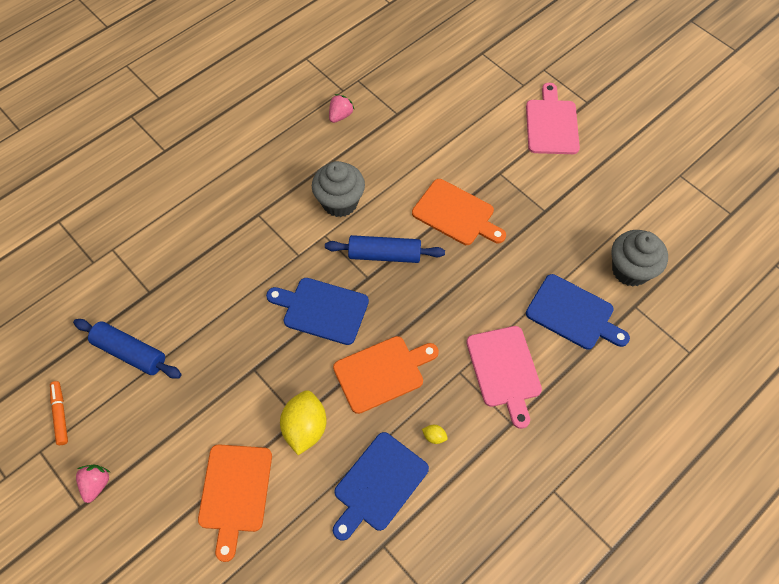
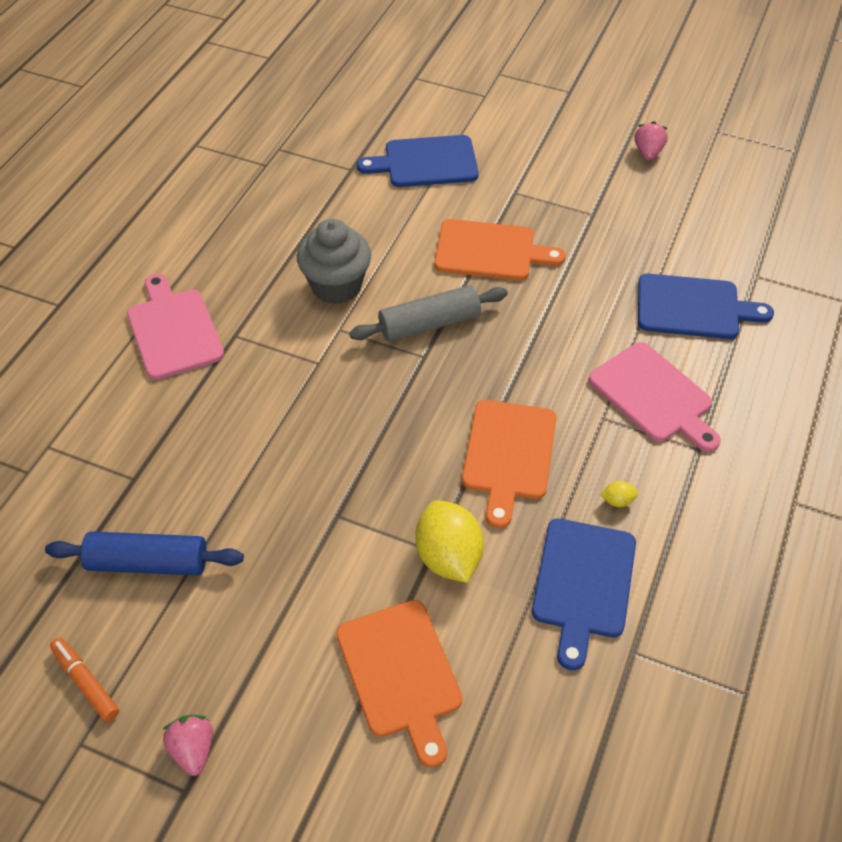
camera: 25 degrees left, 10 degrees down
(322, 310) = (386, 413): blue cutting board -> blue cutting board (425, 162)
(340, 115) = (279, 193): pink strawberry -> pink strawberry (648, 153)
(382, 373) = (508, 455): orange cutting board -> orange cutting board turned 150 degrees clockwise
(384, 255) = (429, 324): blue rolling pin -> grey rolling pin
(551, 124) = (543, 124): pink cutting board -> pink cutting board (173, 330)
(630, 270) = (726, 241): grey cupcake -> none

